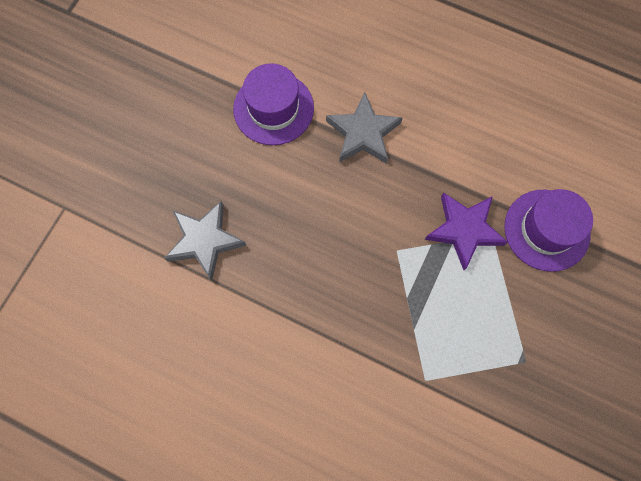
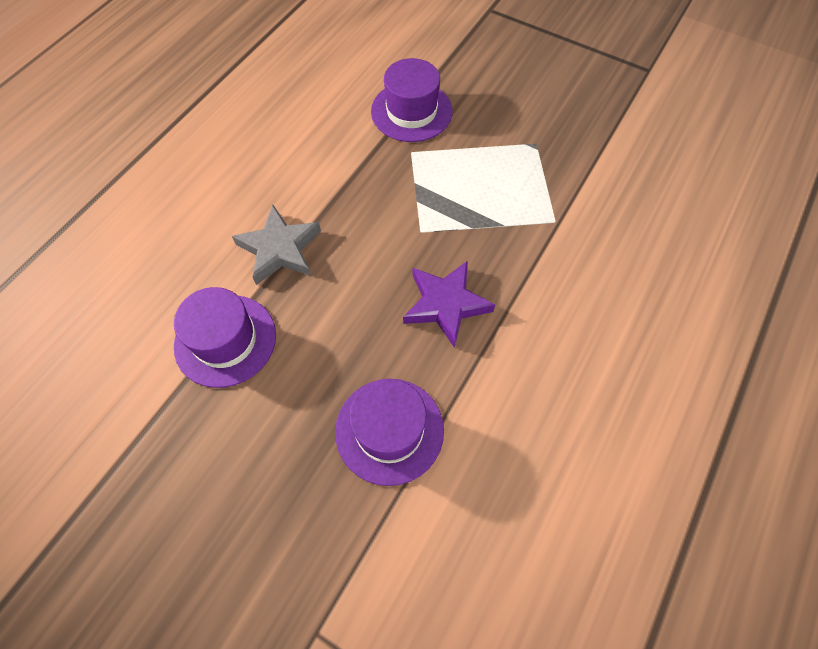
camera: 85 degrees left, 10 degrees down
(205, 241) = (389, 430): grey star -> purple hat
(464, 230) = (405, 173): purple star -> purple star (446, 304)

